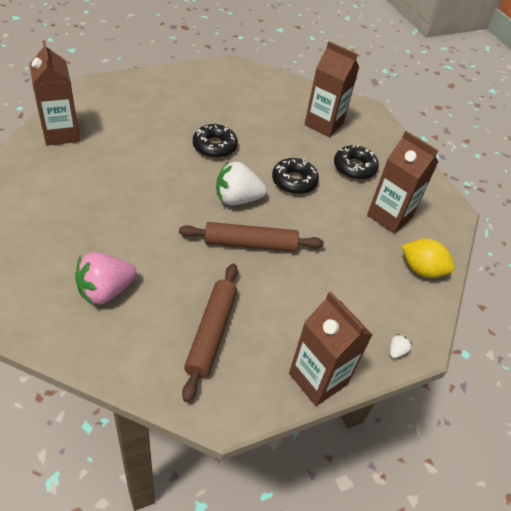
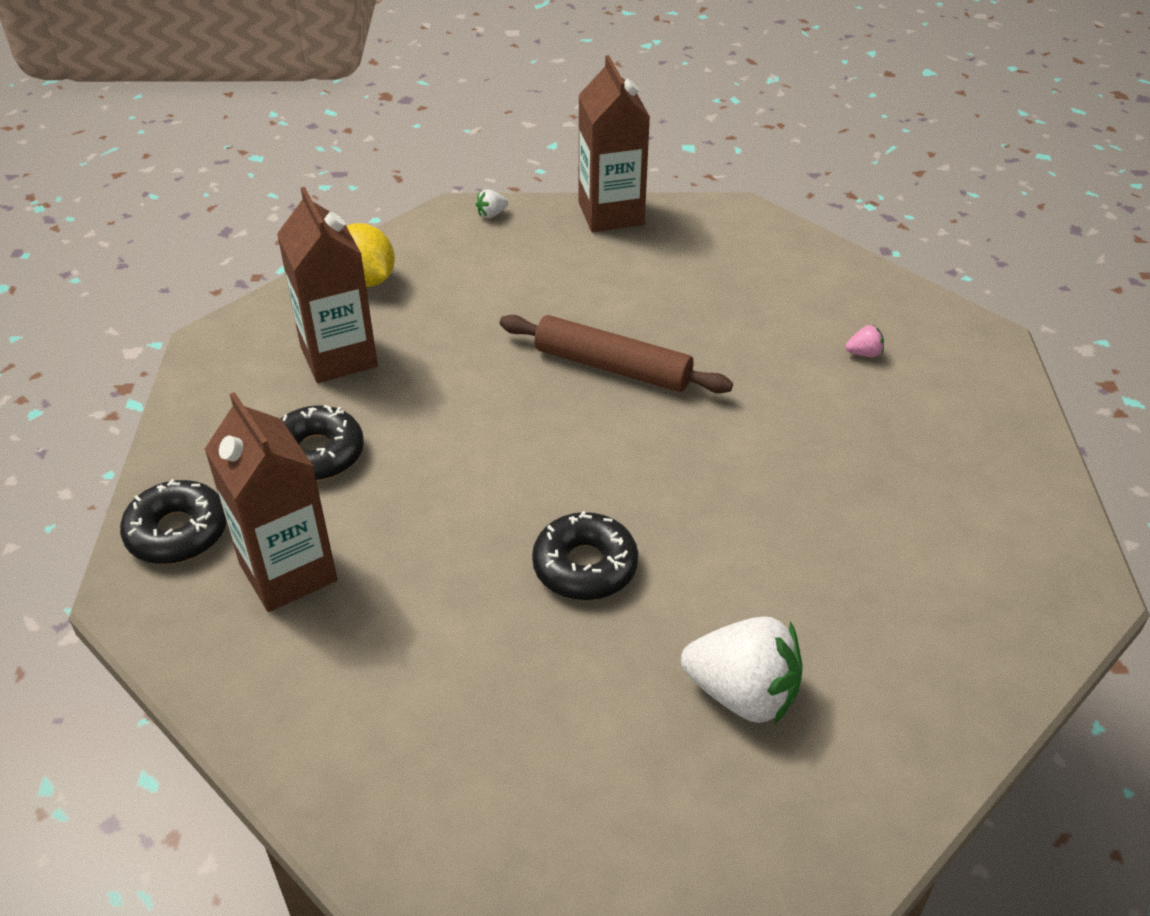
camera: 150 degrees left, 5 degrees down
(61, 133) = (939, 680): brown carton -> none
(105, 291) = (864, 353): pink strawberry -> pink strawberry, size x0.41
(211, 333) = (725, 278): brown rolling pin -> none
(237, 199) = (595, 443): white strawberry -> white strawberry (742, 694)
(294, 181) = (463, 453): black donut -> black donut (177, 532)

